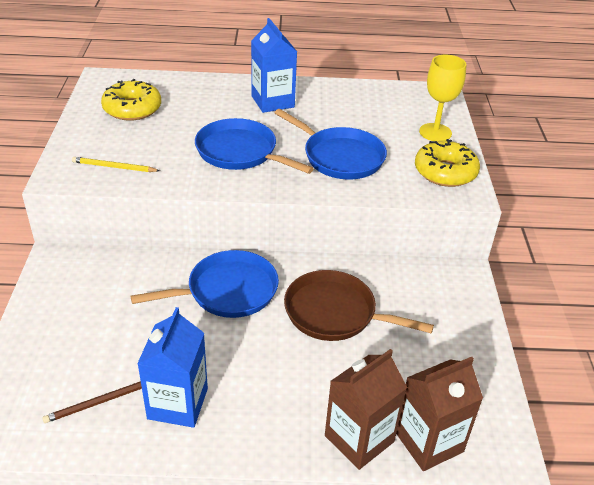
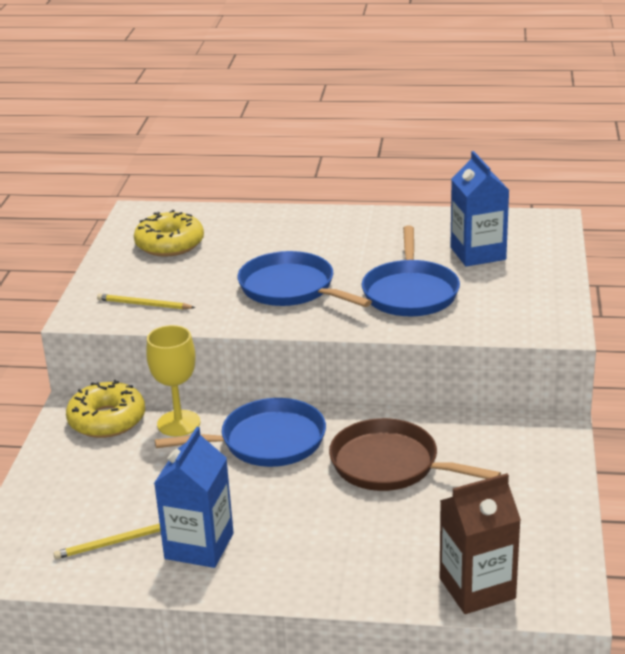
camera: 10 degrees right, 10 degrees down
(98, 403) = (113, 543): brown pencil -> yellow pencil
(272, 101) = (338, 234): blue carton -> blue carton (478, 253)
(340, 157) = (410, 292): blue pan -> blue pan turned 45 degrees clockwise
(359, 439) = (397, 583): brown carton -> none
(435, 132) = (534, 265): yellow goblet -> yellow goblet (178, 423)
(445, 172) = (536, 307): yellow donut -> yellow donut (107, 420)

